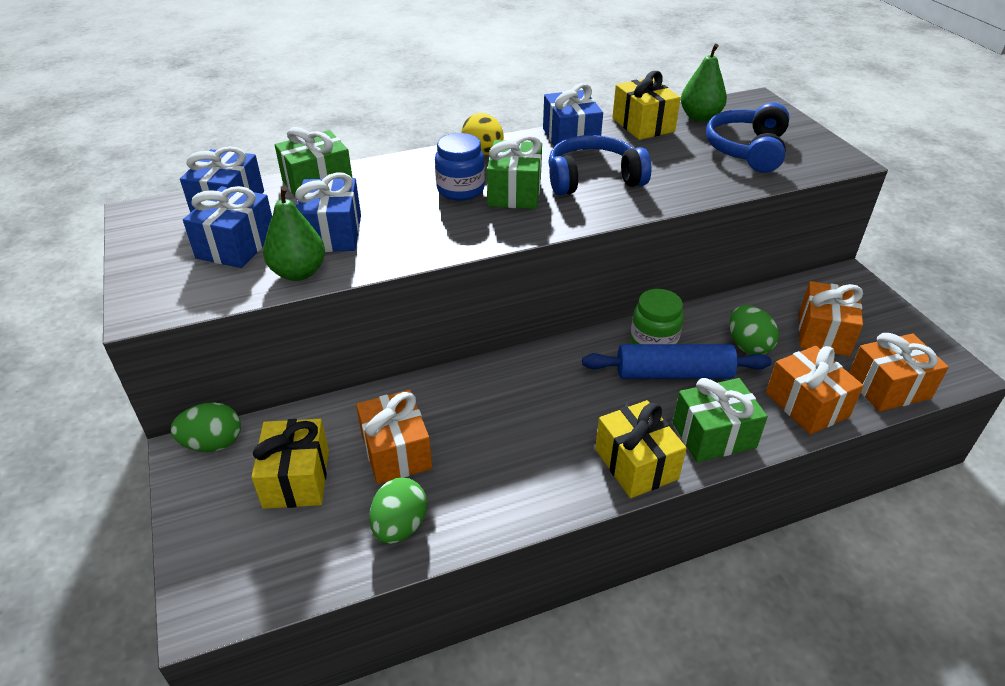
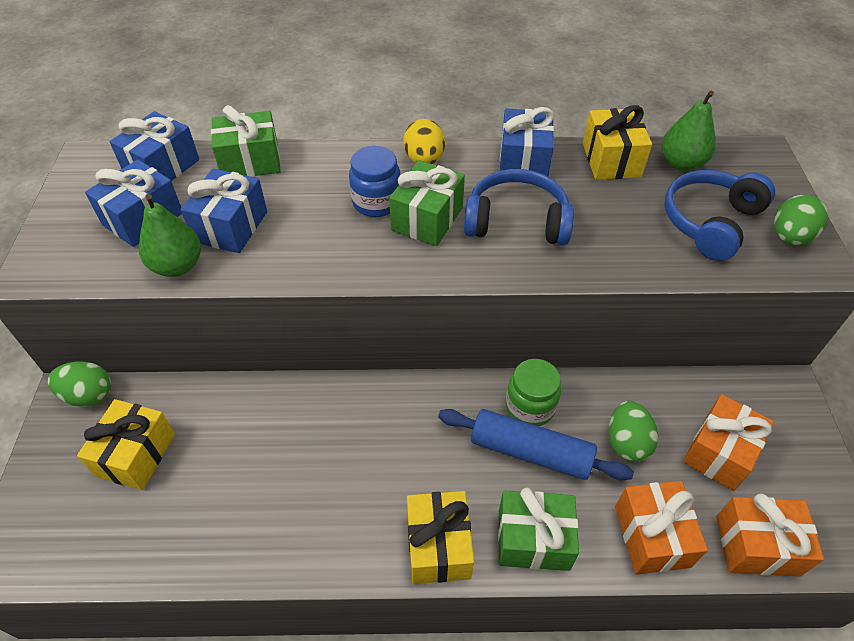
camera: 20 degrees right, 10 degrees up
(396, 451) = (230, 455): orange gift -> none
(400, 526) = (195, 537): green egg -> green egg (789, 237)

